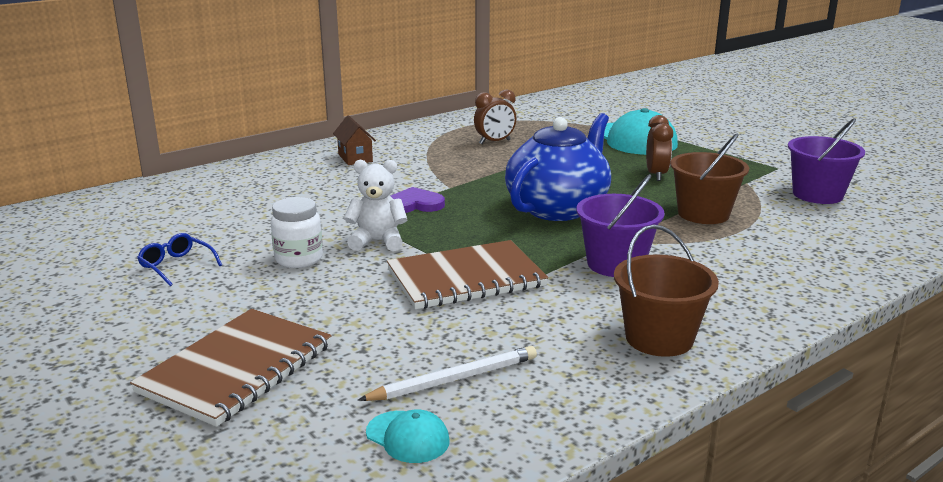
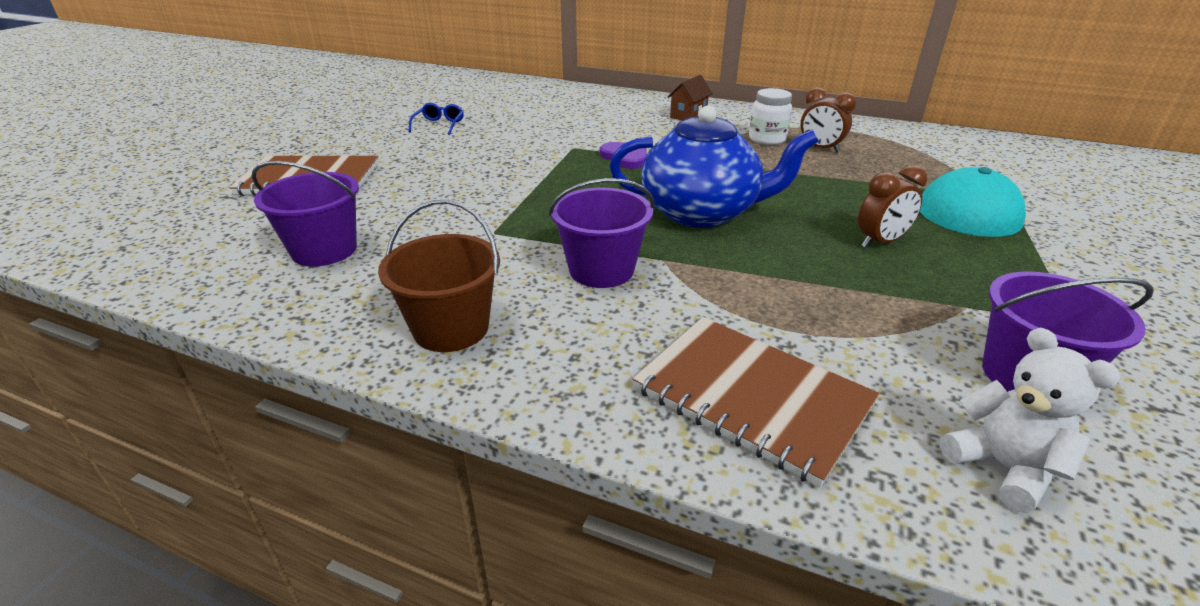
camera: 60 degrees right, 10 degrees up
(299, 259) = (481, 151): white jar -> white jar (767, 139)
(377, 241) = (538, 164): white teddy bear -> white teddy bear (1003, 467)
(407, 437) = (234, 255): turquoise cap -> none
(454, 379) = (324, 250): white pencil -> purple bucket
(466, 278) = (503, 211): brown notebook -> brown notebook (751, 397)
(703, 214) = (807, 294): brown bucket -> none

